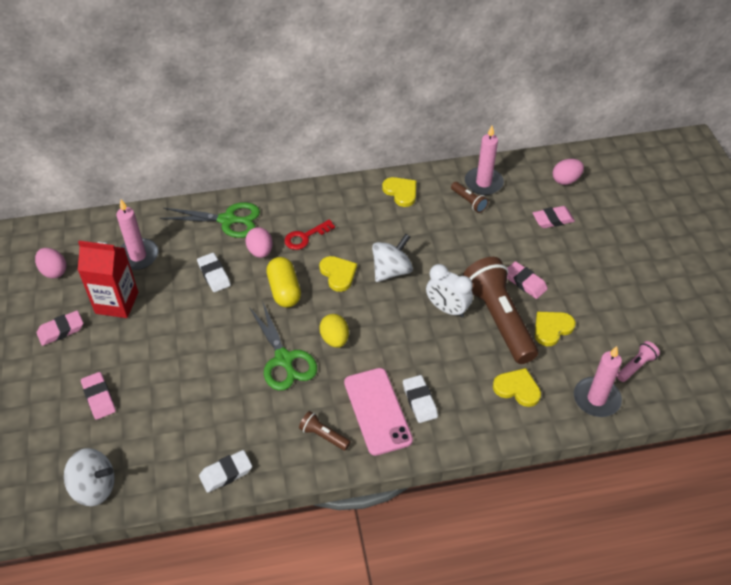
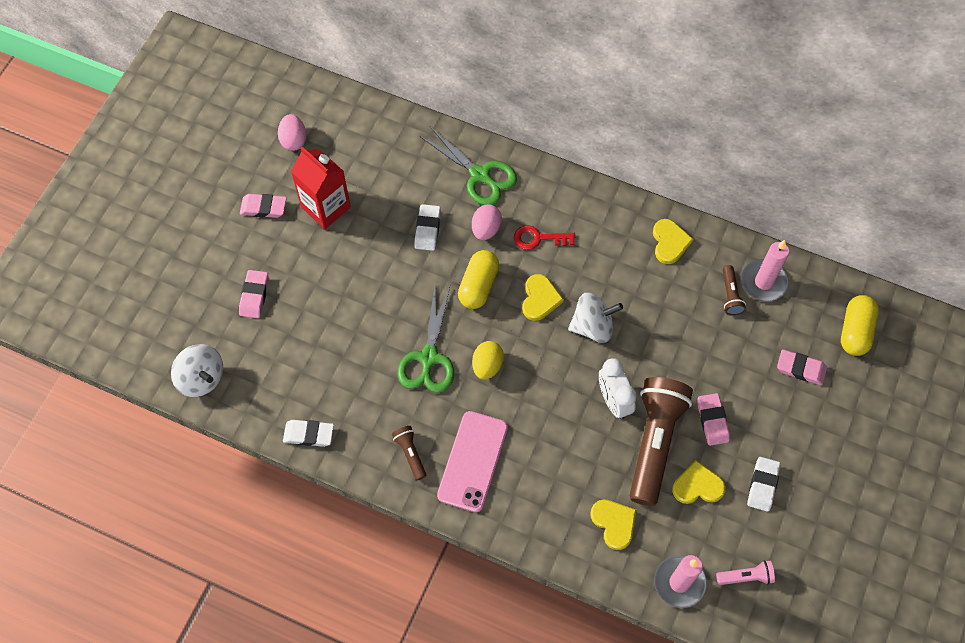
camera: 35 degrees right, 15 degrees up
(138, 256) = (374, 167): pink candle -> none
(419, 401) = (516, 476): white eraser -> white eraser (762, 485)
(565, 180) = (855, 331): pink egg -> yellow capsule

